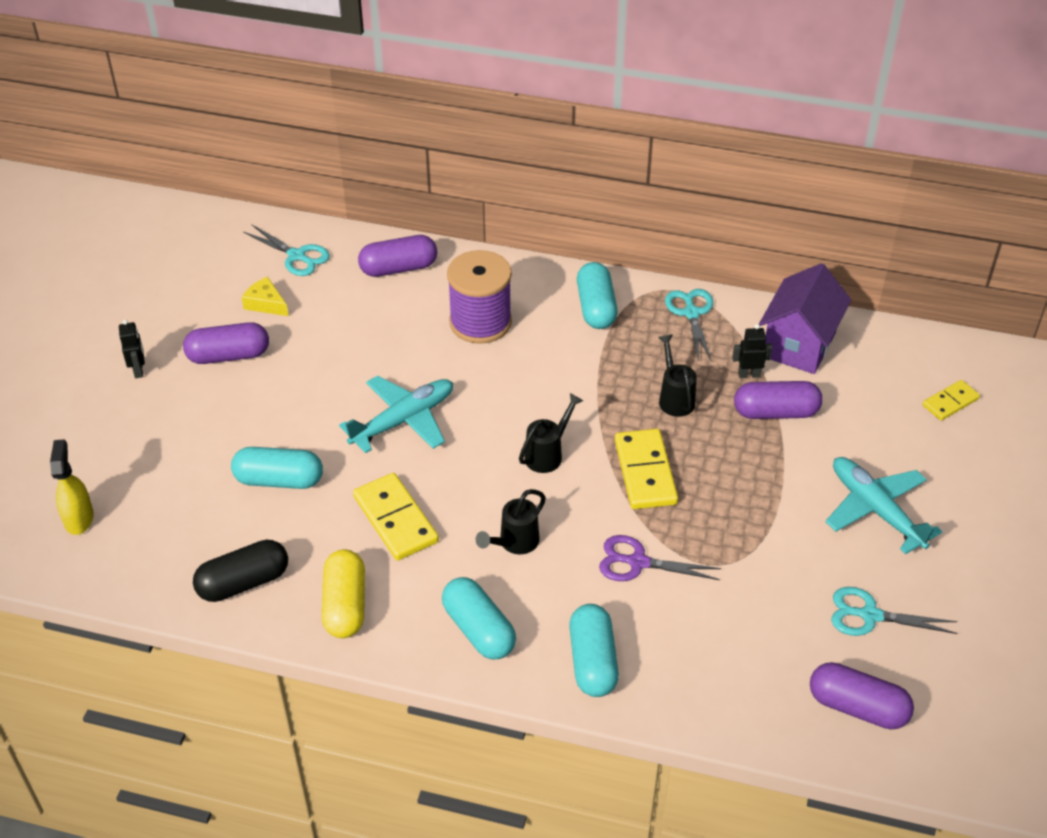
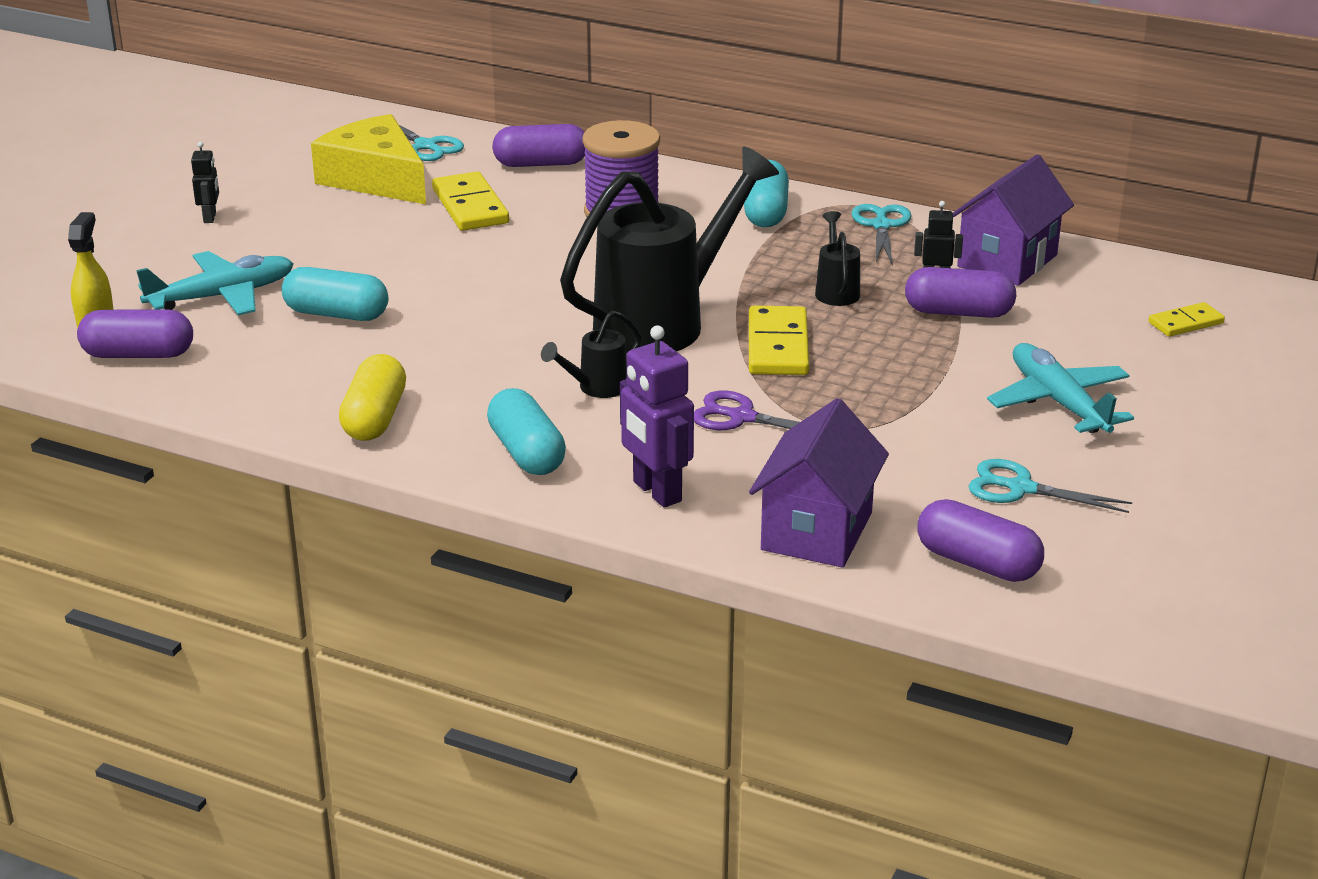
camera: 10 degrees right, 15 degrees down
(228, 355) = (317, 214): purple capsule -> purple capsule (138, 354)
(243, 582) = (263, 389): black capsule -> none
(266, 304) = (375, 179): yellow cheese -> yellow cheese, size x2.23
(395, 519) = (460, 357): yellow domino -> yellow domino (470, 206)
(403, 421) = (500, 281): turquoise plane -> turquoise plane (221, 296)
(548, 454) = (663, 322): black watering can -> black watering can, size x2.33
(593, 661) = (656, 492): turquoise capsule -> purple robot
(728, 689) = (817, 531): none -> purple house

